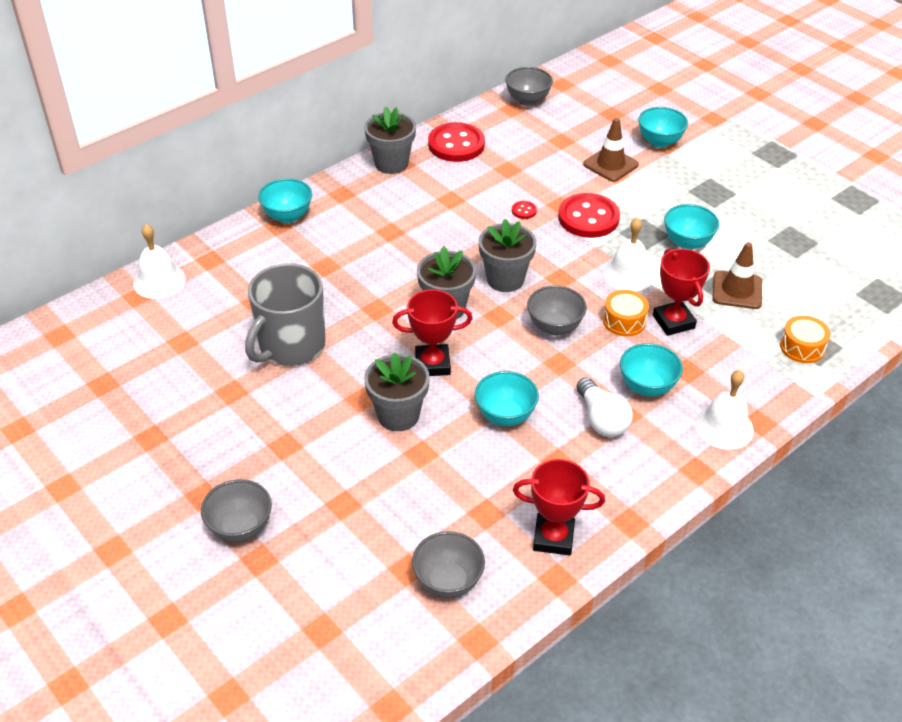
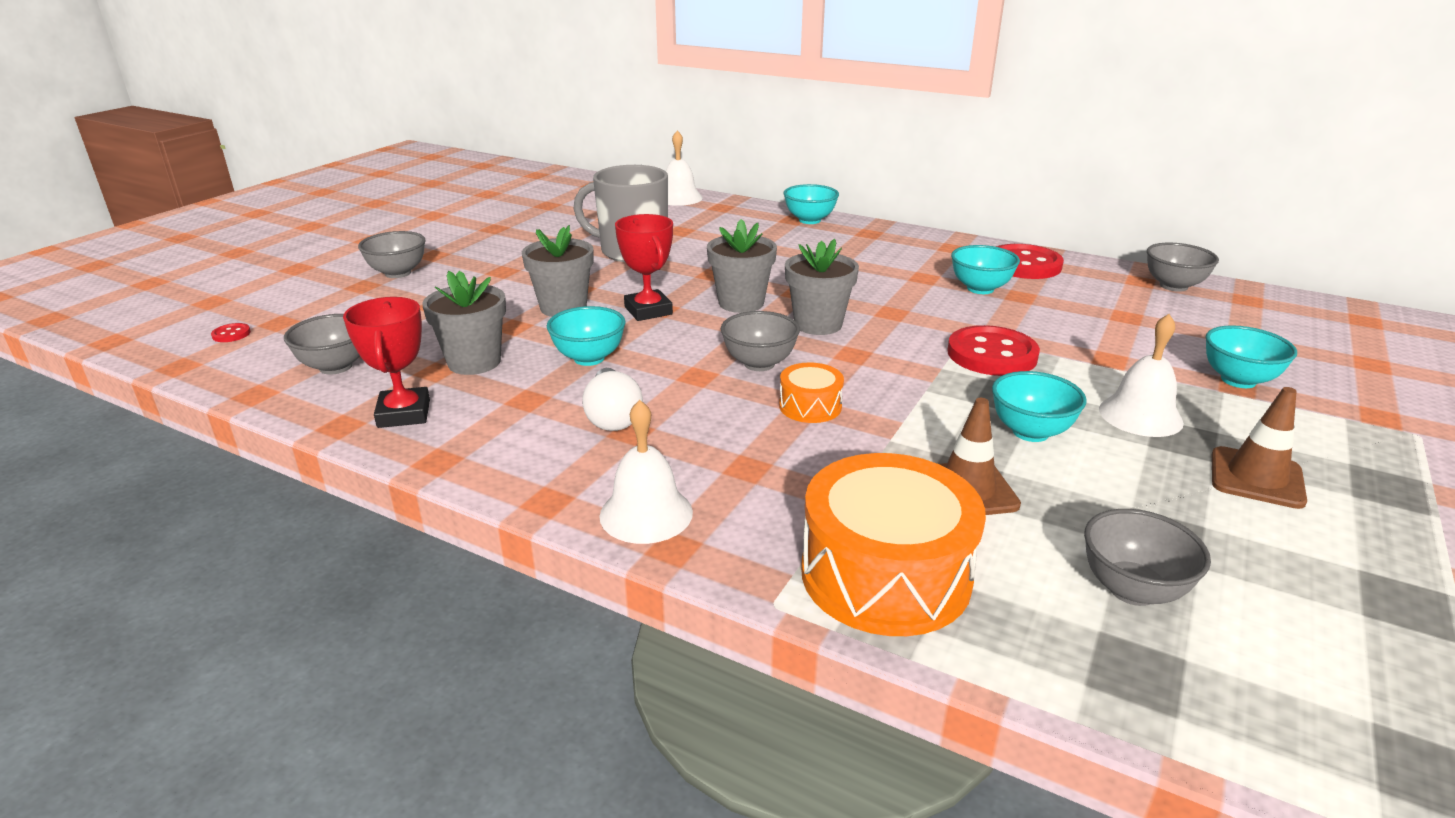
camera: 70 degrees right, 15 degrees down
(391, 163) = (945, 243): grey flower pot -> grey flower pot (474, 362)
(524, 211) = (954, 316): red button -> red button (231, 334)
(602, 419) = (612, 416): white light bulb -> white light bulb turned 60 degrees counterclockwise
(610, 164) = (1126, 353): brown traffic cone -> brown traffic cone (1256, 478)
(628, 274) = (908, 396): white bell -> white bell (1140, 415)
(647, 387) = (692, 440): turquoise bowl -> turquoise bowl (980, 289)
(673, 322) = (841, 443): red trophy -> none
(802, 347) = (885, 574): orange drum -> orange drum, size x2.05
(831, 271) = (1132, 590): none -> grey bowl

